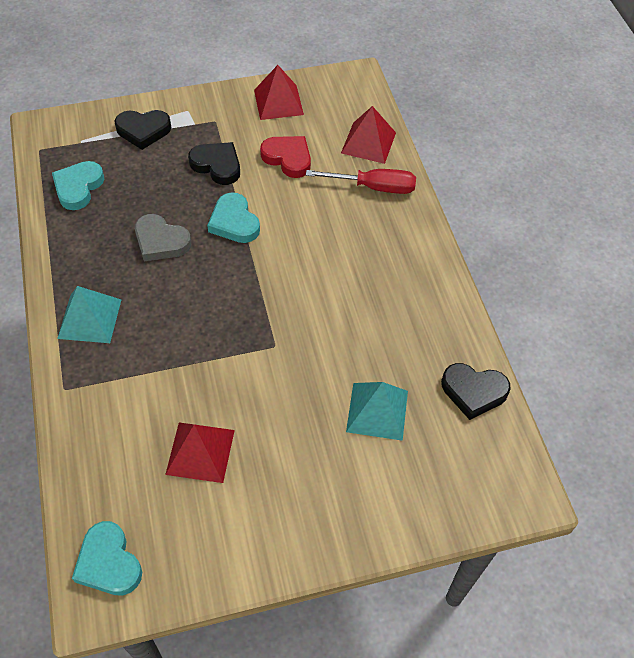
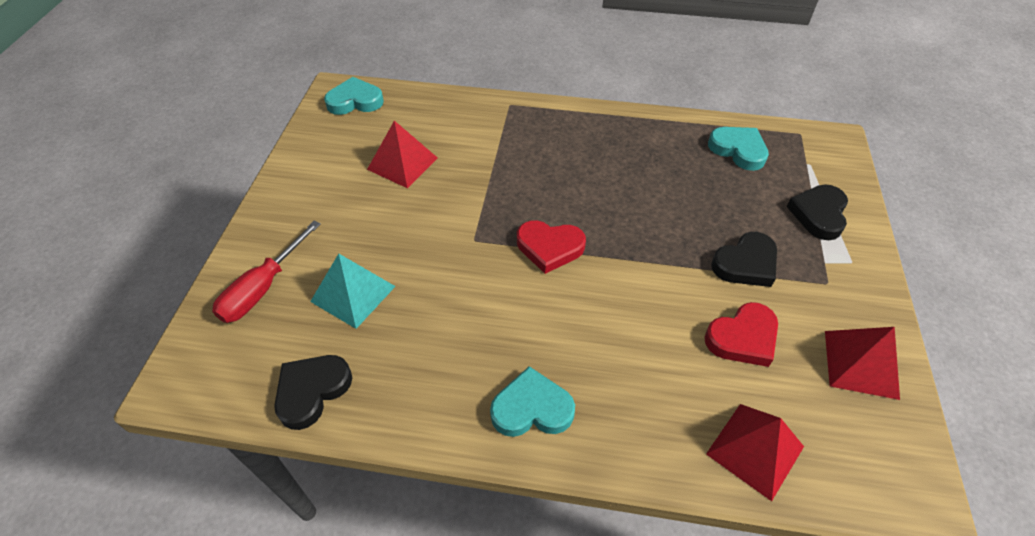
camera: 115 degrees right, 5 degrees down
(89, 318) = (572, 129): turquoise pyramid -> none
(161, 241) = (644, 191): grey heart -> none
(234, 222) = (650, 254): turquoise heart -> turquoise heart (532, 408)
(258, 288) = (549, 248): none -> red heart
(374, 187) = (662, 419): red screwdriver -> red screwdriver (263, 288)

